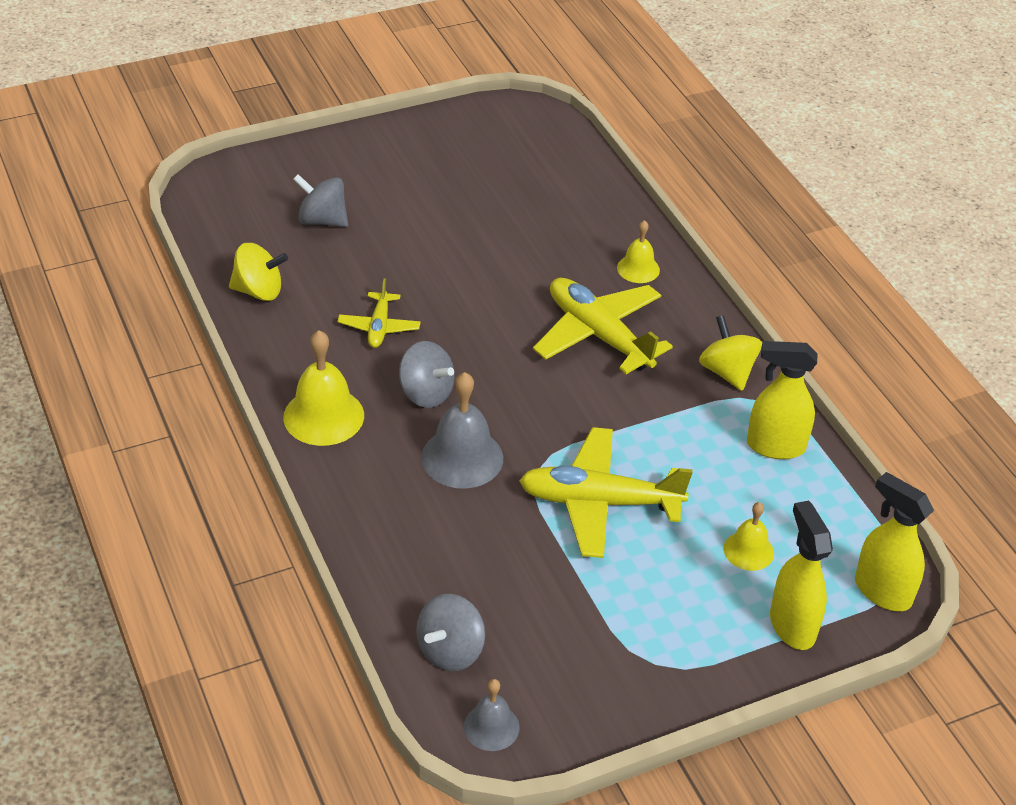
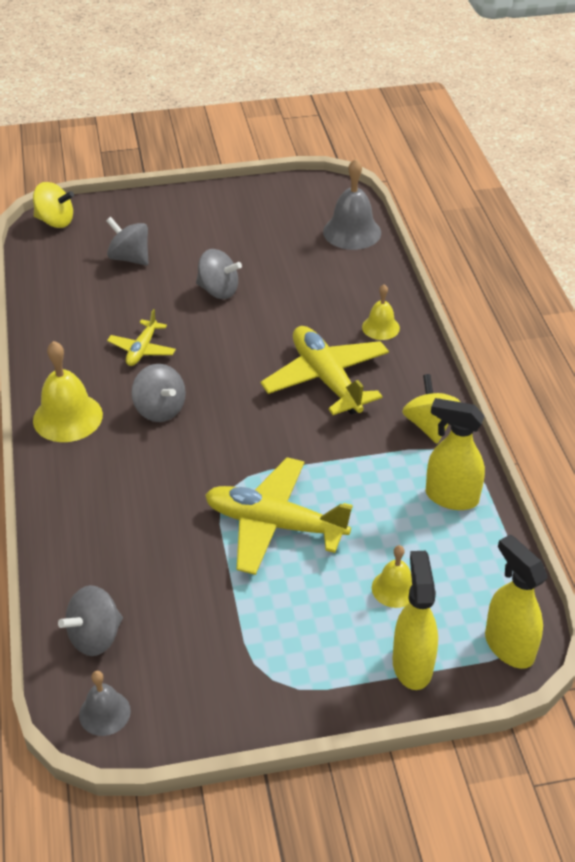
camera: 15 degrees right, 0 degrees up
(259, 291) = (56, 308): yellow spinning top -> yellow spinning top (55, 221)
(441, 247) = (218, 290): none -> grey spinning top
(462, 457) = (170, 468): grey bell -> grey bell (352, 232)

